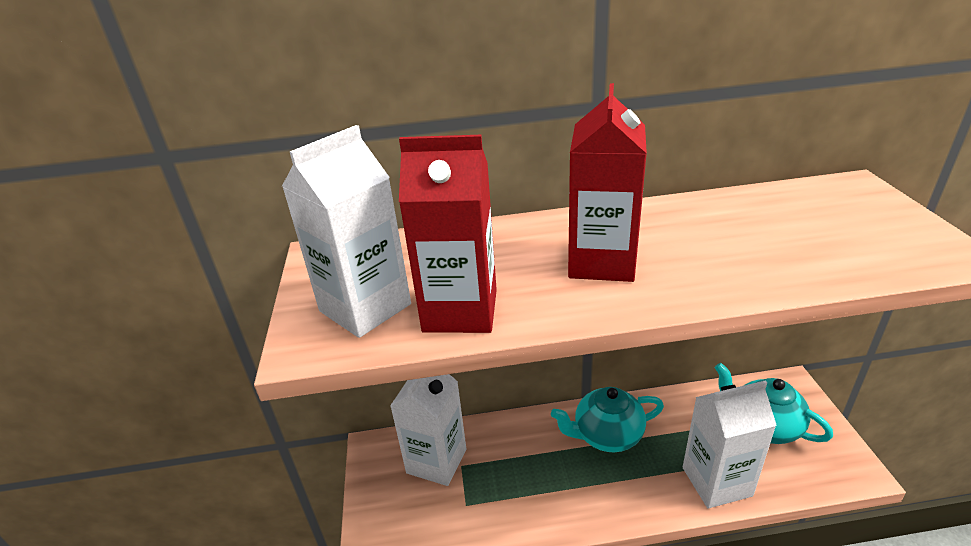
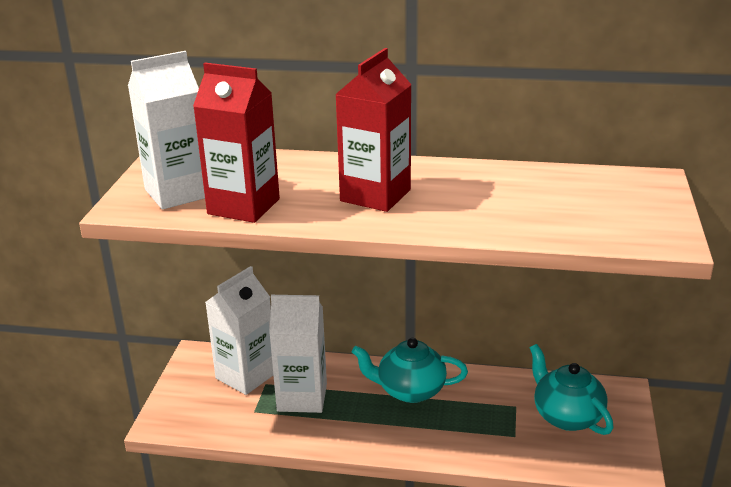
camera: 15 degrees right, 5 degrees down
(716, 481) = (488, 446): white carton -> white carton (302, 397)

